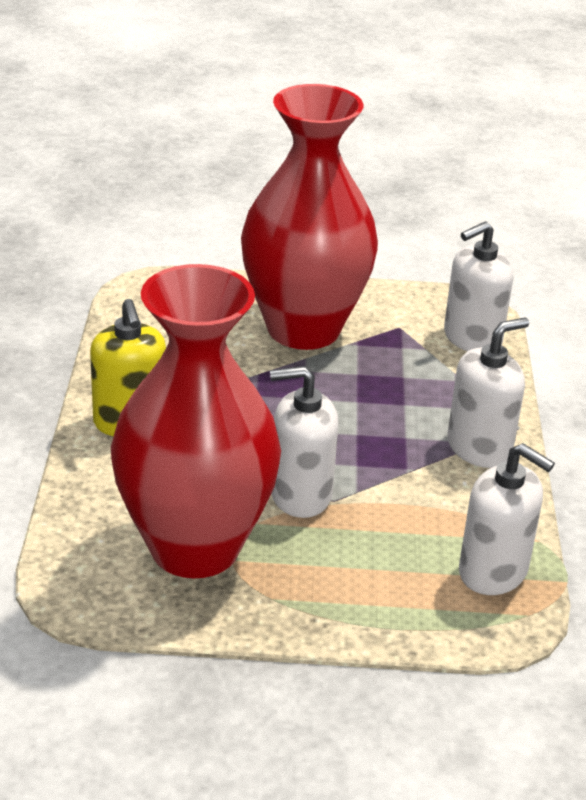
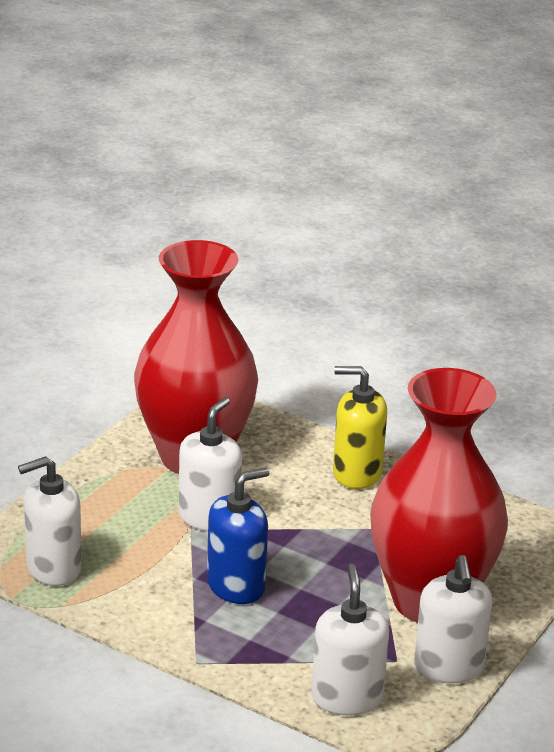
camera: 120 degrees right, 5 degrees down
(393, 439) = (236, 586): none -> blue soap dispenser
(479, 448) = (188, 626): white soap dispenser -> white soap dispenser (448, 667)

